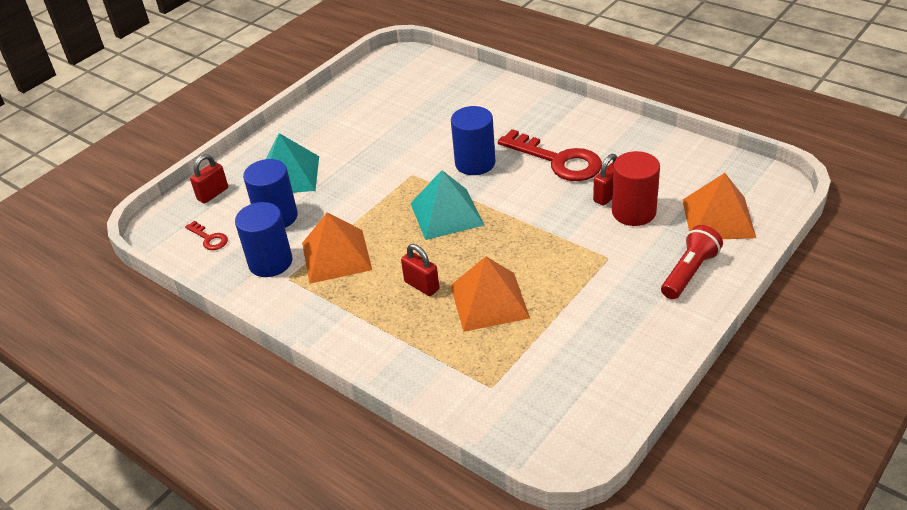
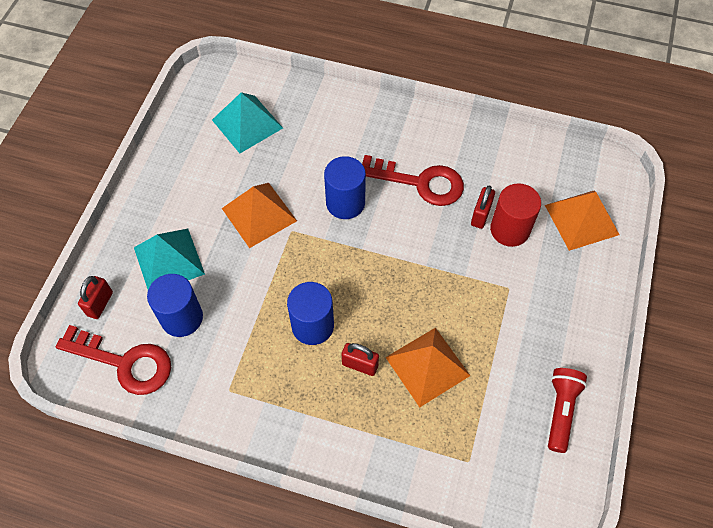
camera: 25 degrees left, 20 degrees up
(209, 238) = (125, 362): red key -> red key, size x2.14
(270, 262) = (202, 376): blue cylinder -> blue cylinder (312, 325)
(336, 256) = (264, 351): orange pyramid -> orange pyramid (259, 214)
(446, 214) = (345, 272): turquoise pyramid -> turquoise pyramid (247, 124)
(689, 272) = (581, 287): red flashlight -> red flashlight (560, 410)

